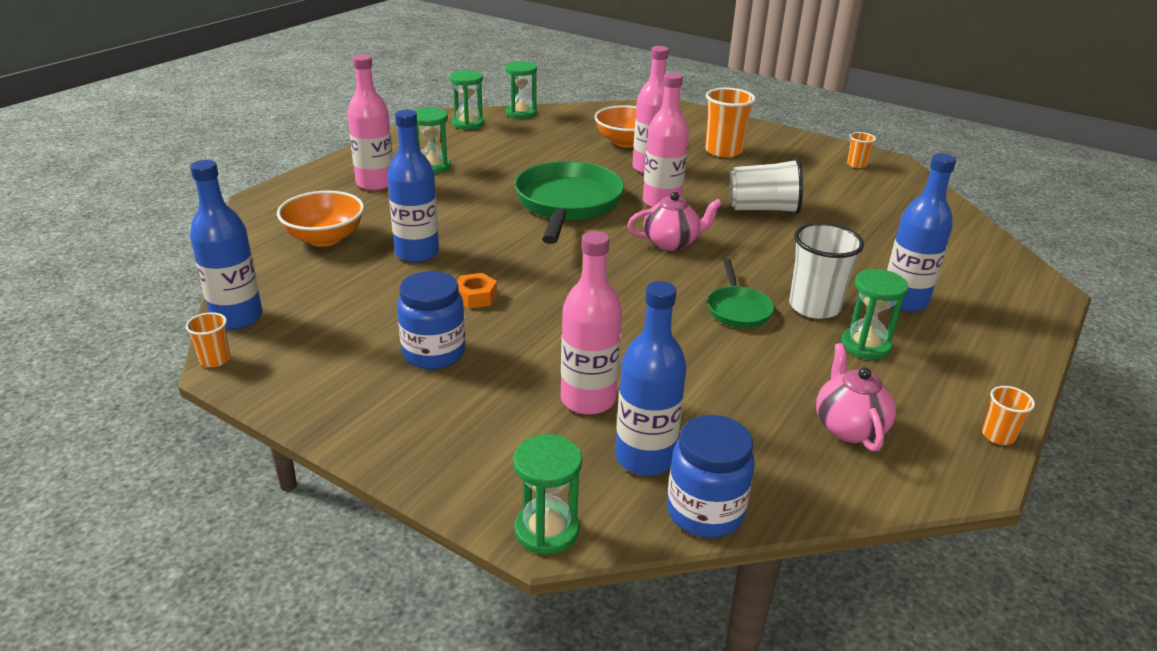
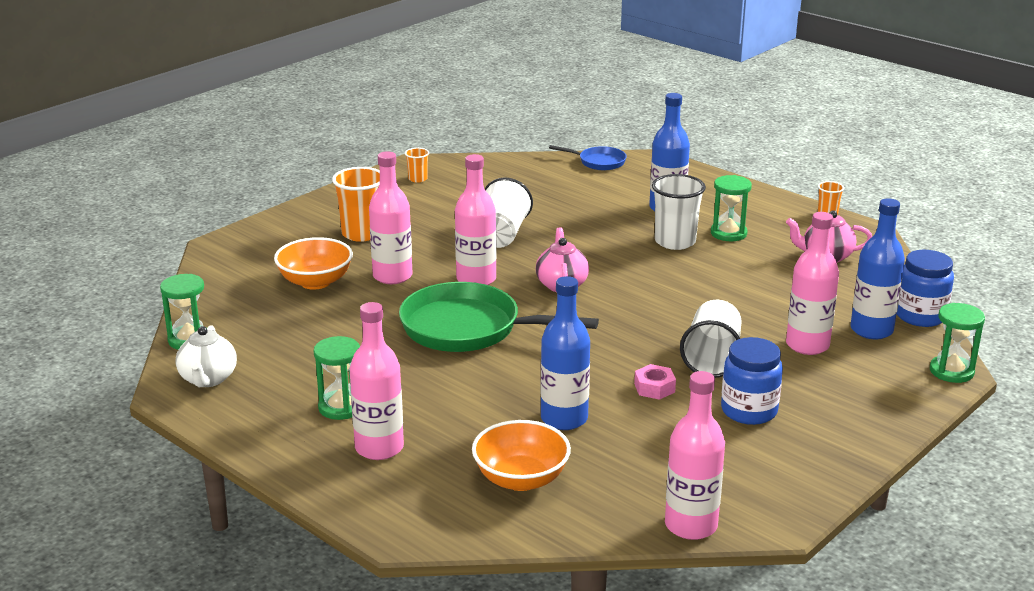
camera: 80 degrees left, 5 degrees down
(215, 360) = (767, 531): orange cup -> none
(237, 317) = (691, 525): blue bottle -> pink bottle
(468, 124) = (208, 379): green hourglass -> white teapot
(475, 297) = (654, 388): orange nut -> pink nut
(541, 331) = (712, 358): none -> white cup
(738, 309) = (678, 271): green pan -> none
(997, 254) = (599, 162): none -> blue pan

